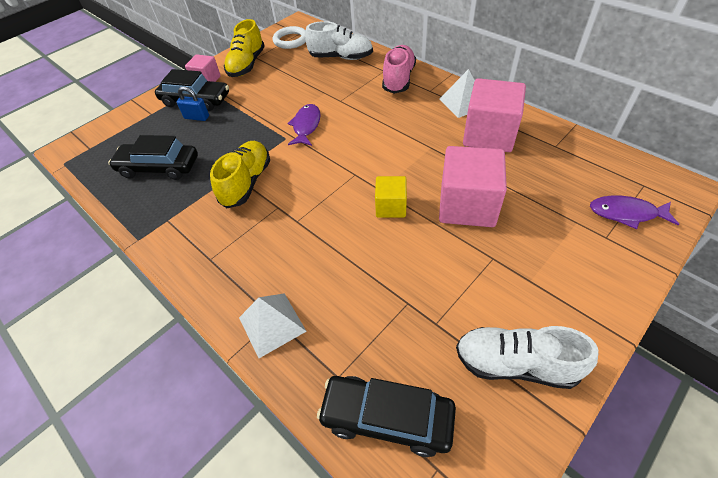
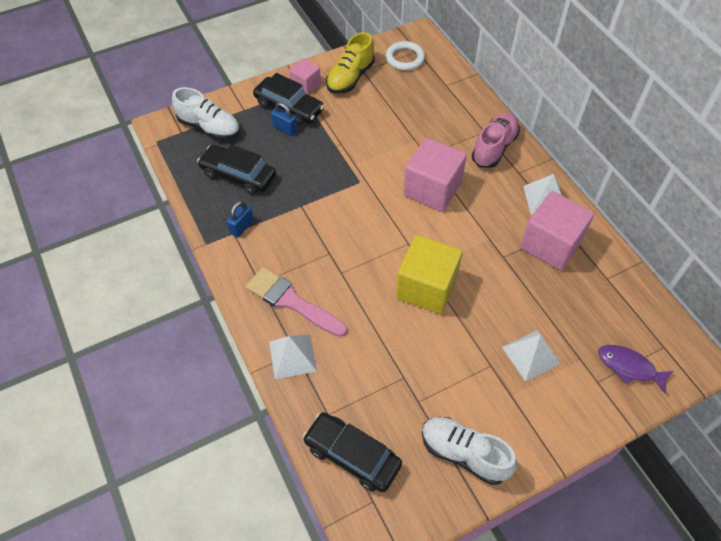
camera: 15 degrees right, 5 degrees up
(175, 212) = (242, 227): none -> blue padlock
(246, 183) = (310, 219): yellow shoe -> none
(252, 266) = (291, 301): none -> pink brush
(306, 126) = (383, 174): purple fish -> none
(341, 57) = (448, 99): white shoe -> white shoe (209, 127)
(391, 207) = (426, 287): yellow cube -> yellow cube, size x1.82
(467, 205) = (493, 310): pink cube -> pink cube (432, 189)
(527, 234) = (531, 355): none -> white pyramid

